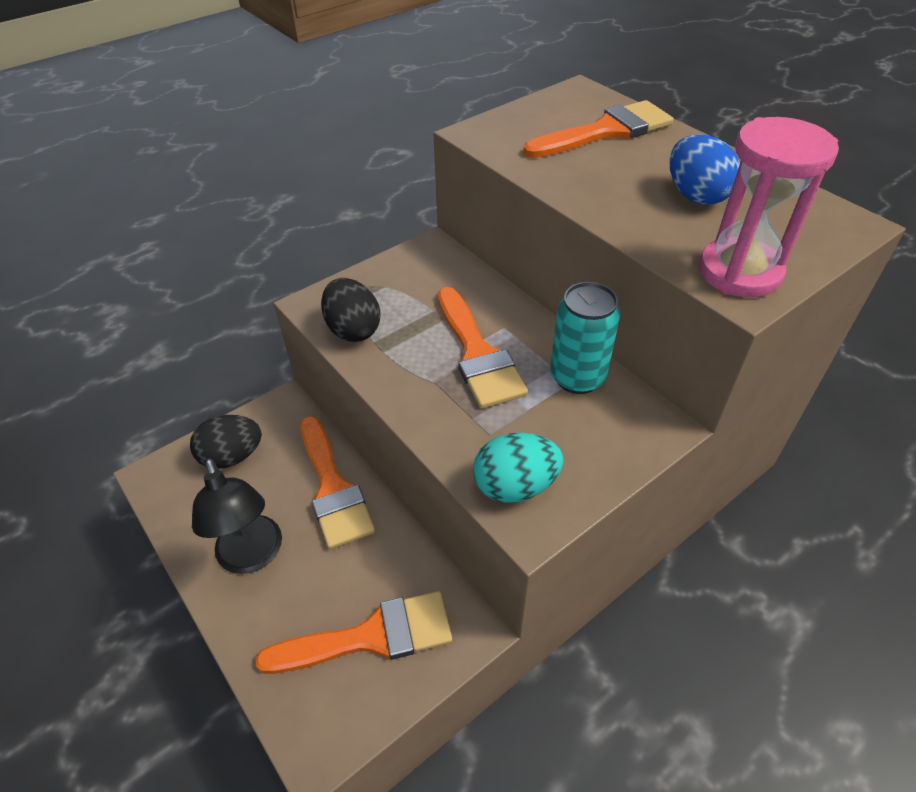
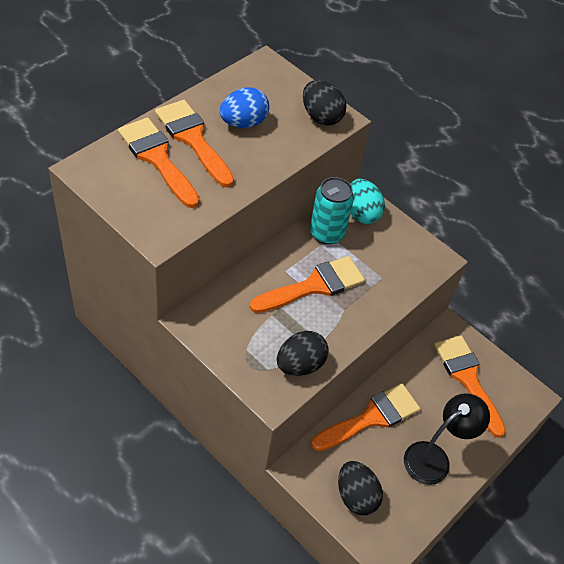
camera: 105 degrees left, 5 degrees up
(515, 486) = (416, 265): turquoise egg -> turquoise egg (361, 213)
(648, 155) = (193, 139): none -> orange brush
(739, 272) = (321, 117): pink hourglass -> black egg

